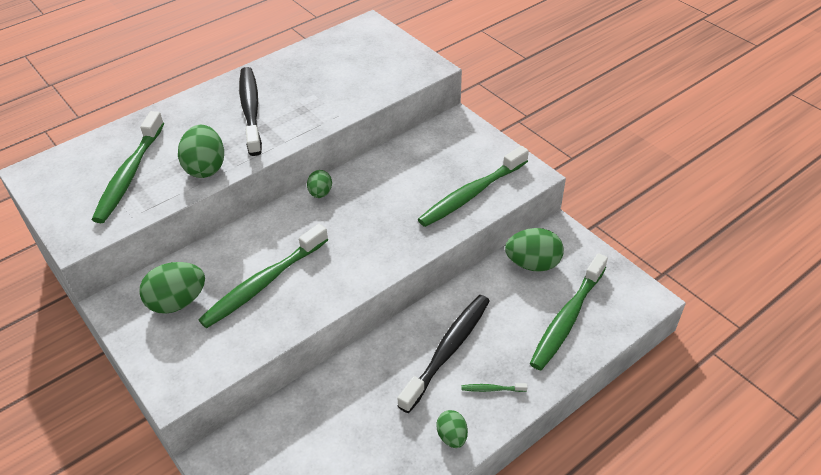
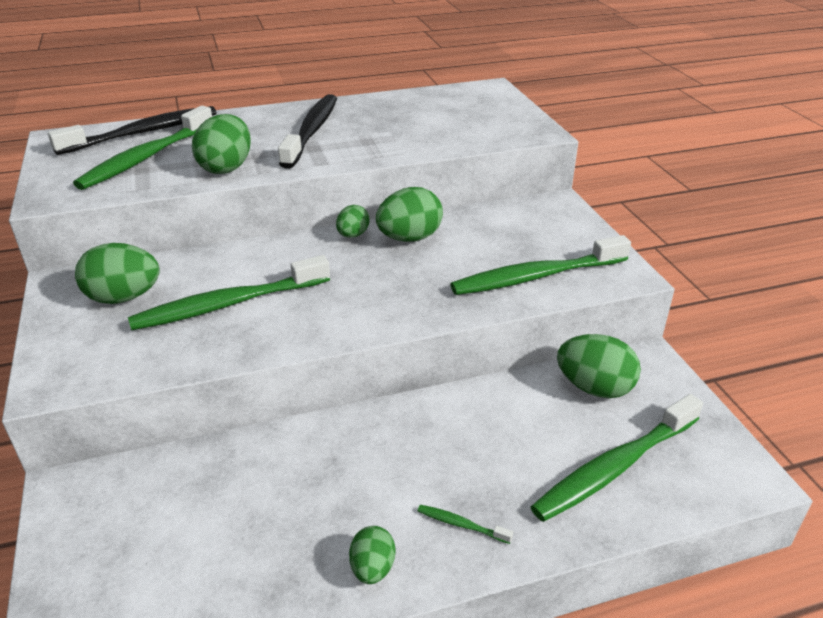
camera: 20 degrees right, 10 degrees down
(365, 184) = (409, 238): none -> green egg
(447, 351) = (425, 457): black toothbrush -> black toothbrush (142, 133)

